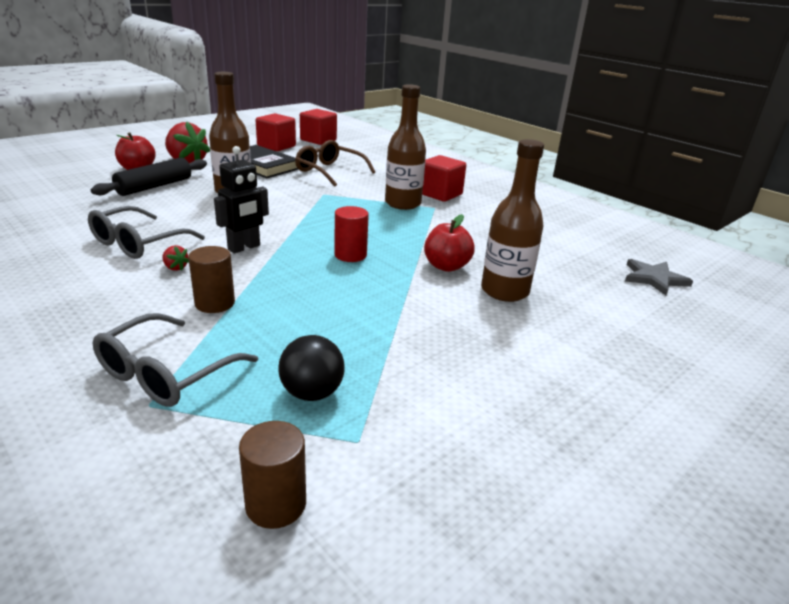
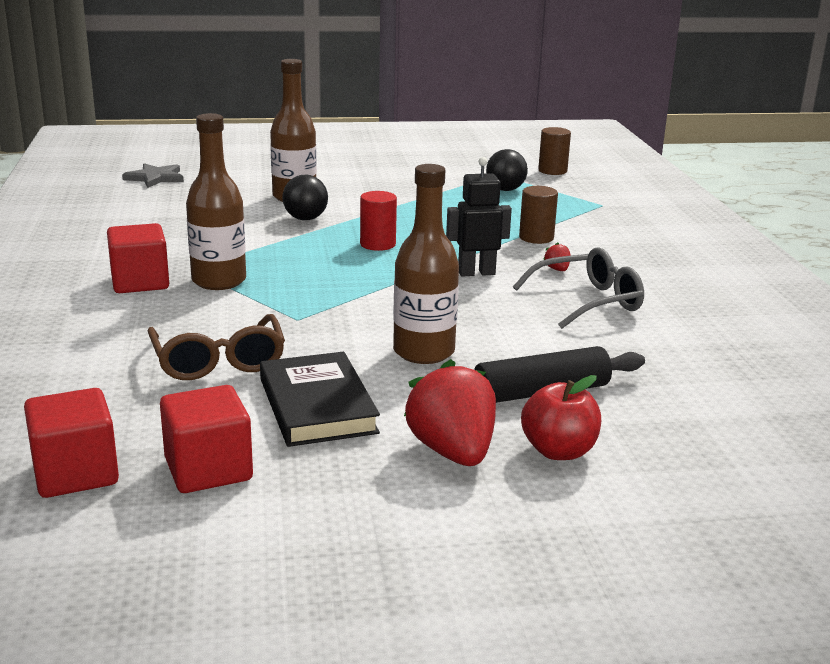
camera: 145 degrees left, 5 degrees down
(166, 373) = (588, 213): grey glasses -> none
(446, 266) = (305, 219): red apple -> black ball

